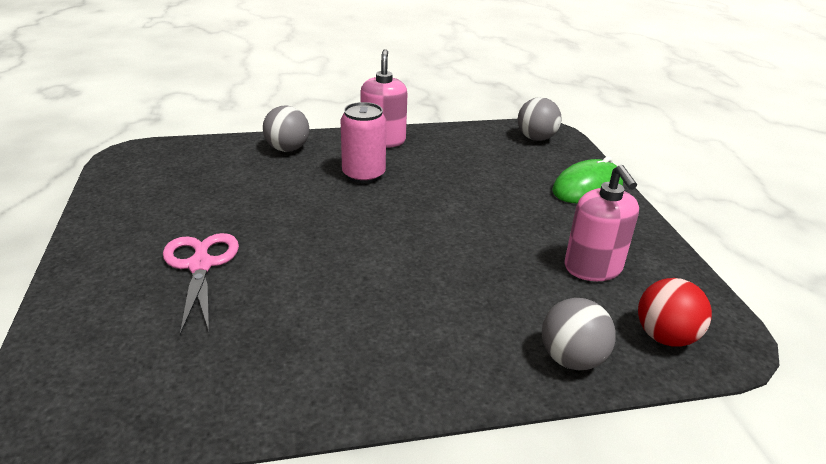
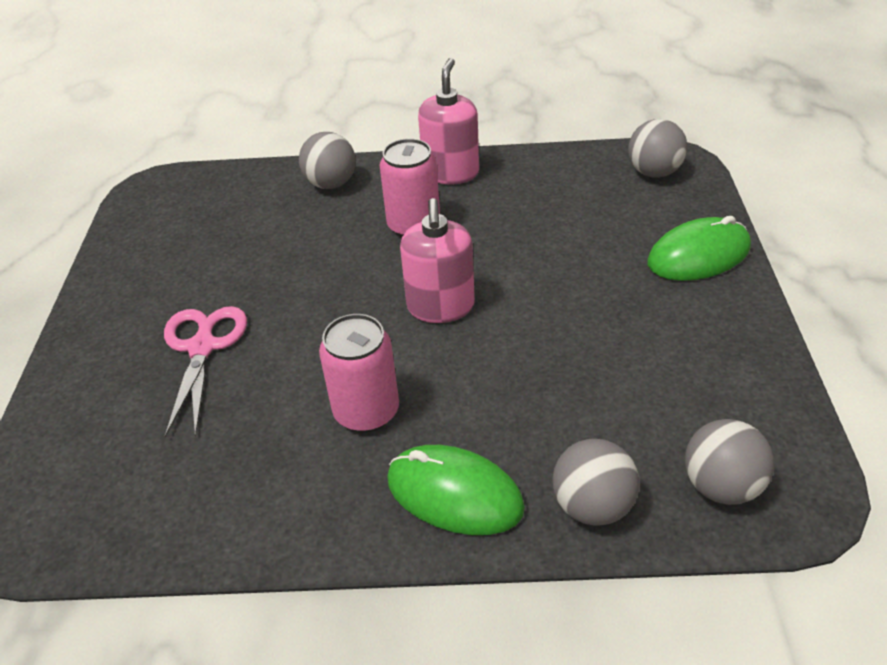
camera: 15 degrees right, 10 degrees up
(361, 304) = (366, 411): none -> pink can
(455, 359) = (454, 494): none -> green mouse
(593, 268) = (663, 380): pink soap dispenser -> pink soap dispenser (440, 306)
(665, 337) = (721, 486): red ball -> grey ball

